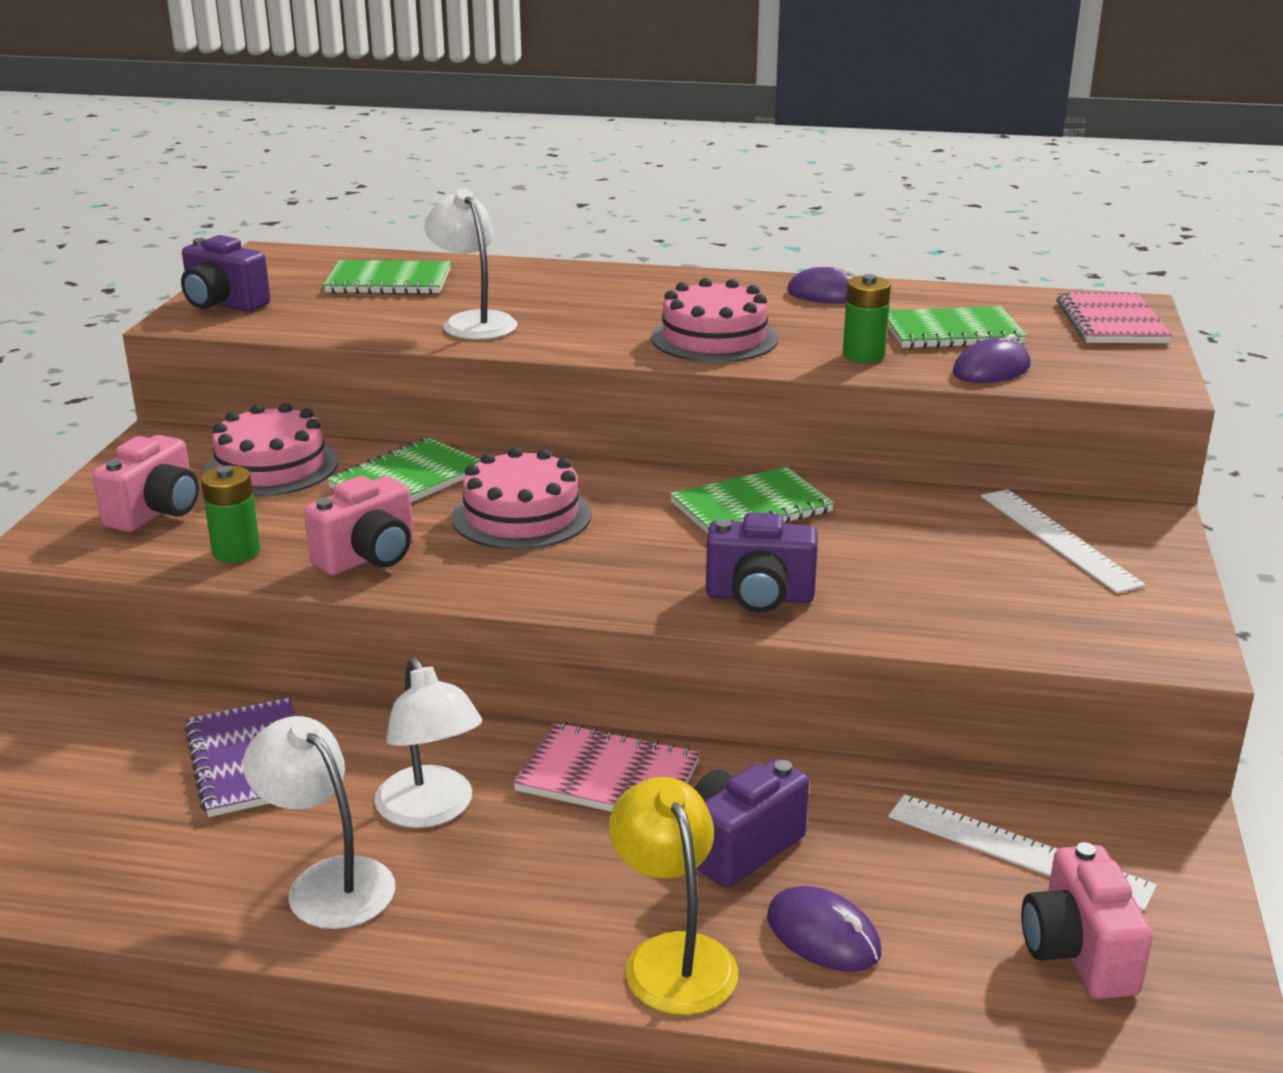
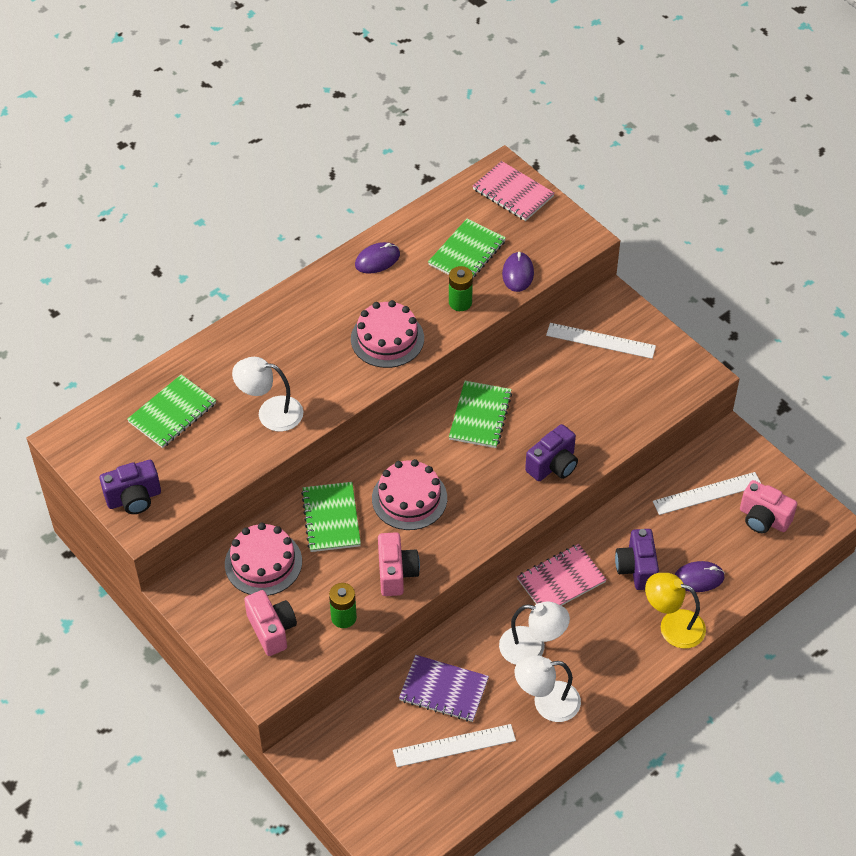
camera: 50 degrees left, 25 degrees up
(140, 821) = (454, 745): none -> white ruler

